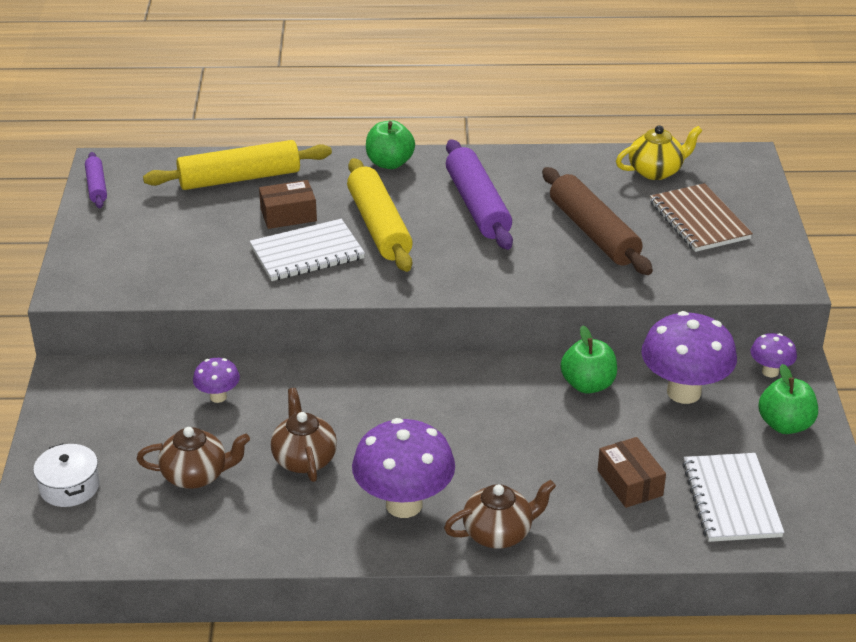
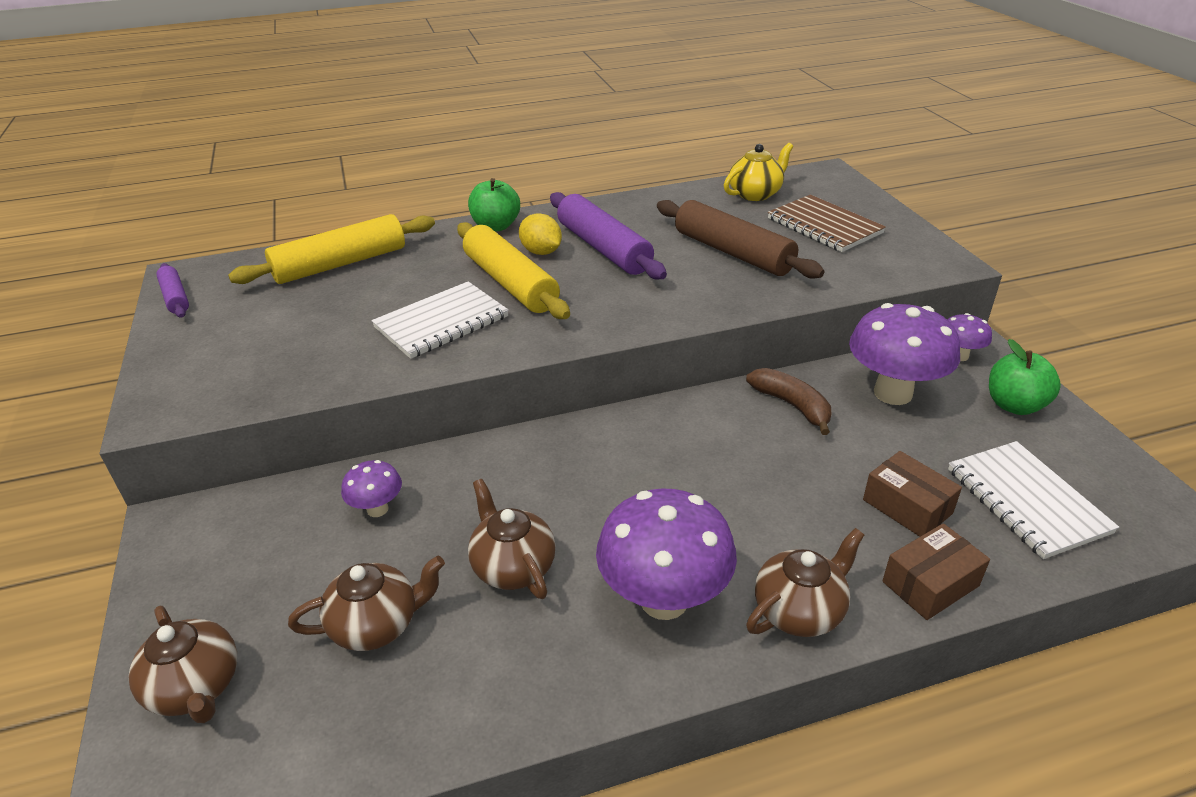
camera: 15 degrees left, 0 degrees up
(69, 486) = (196, 687): white pot -> brown teapot
(288, 215) = (406, 289): brown box -> brown box (930, 584)
(419, 199) = (541, 252): none -> yellow lemon
(588, 385) = (792, 405): green apple -> brown banana

